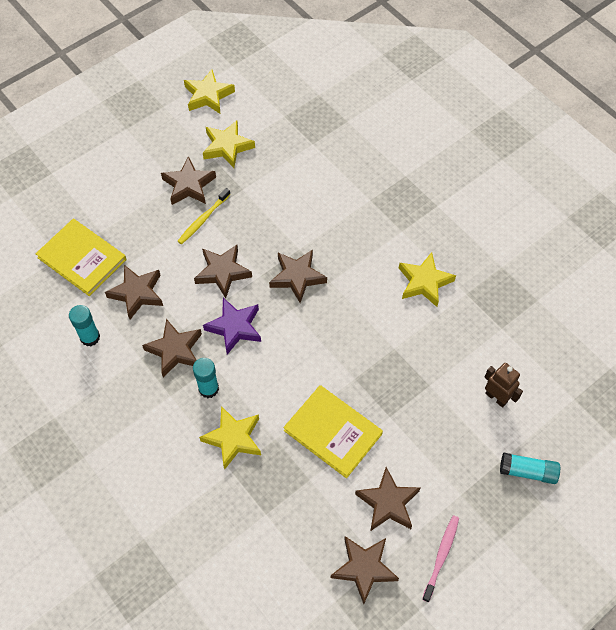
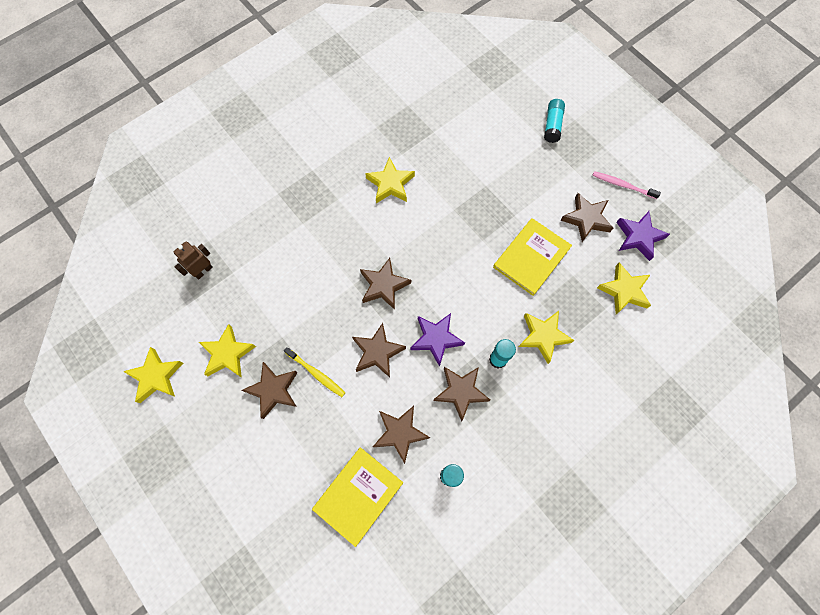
camera: 90 degrees left, 10 degrees up
(289, 539) = (624, 290): none -> yellow star
(364, 568) = (639, 237): brown star -> purple star
(496, 397) = (494, 140): brown robot -> brown robot (203, 271)

